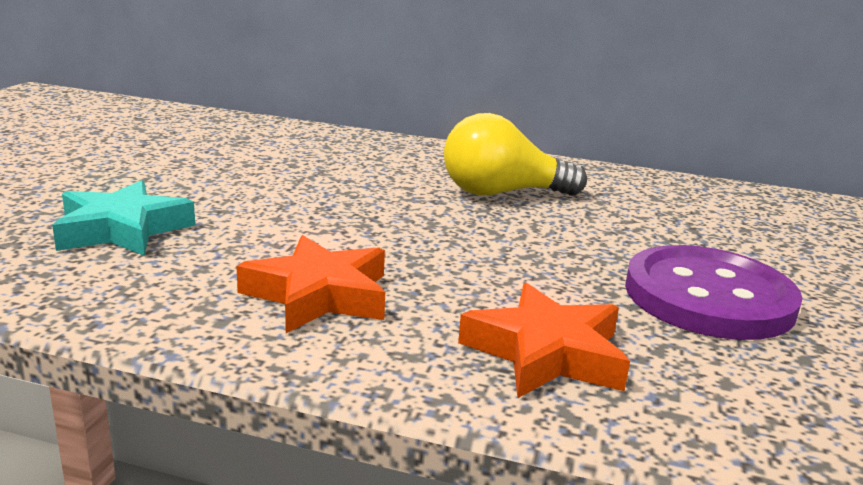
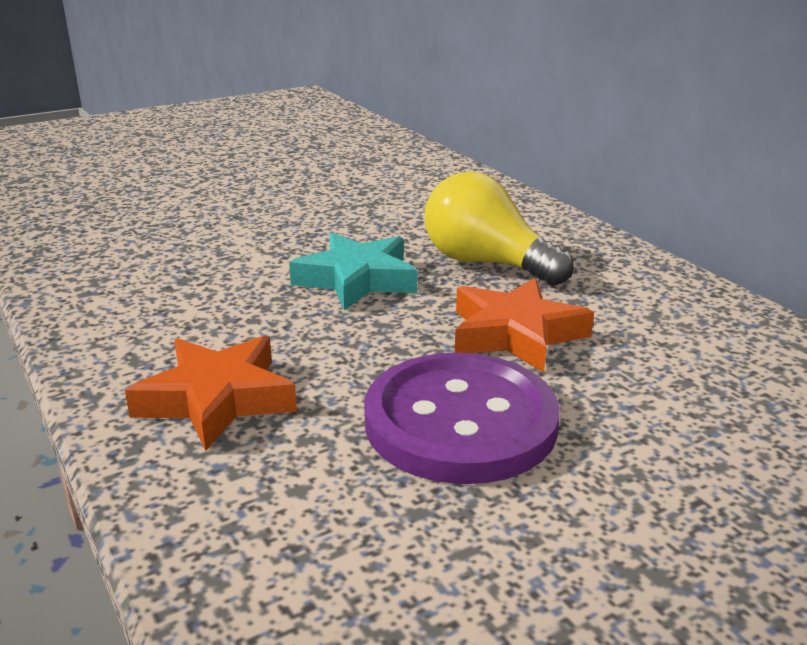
camera: 45 degrees right, 5 degrees up
(122, 229) = (153, 213): turquoise star -> turquoise star (357, 280)
(319, 295) = (168, 297): orange star -> orange star (515, 334)

